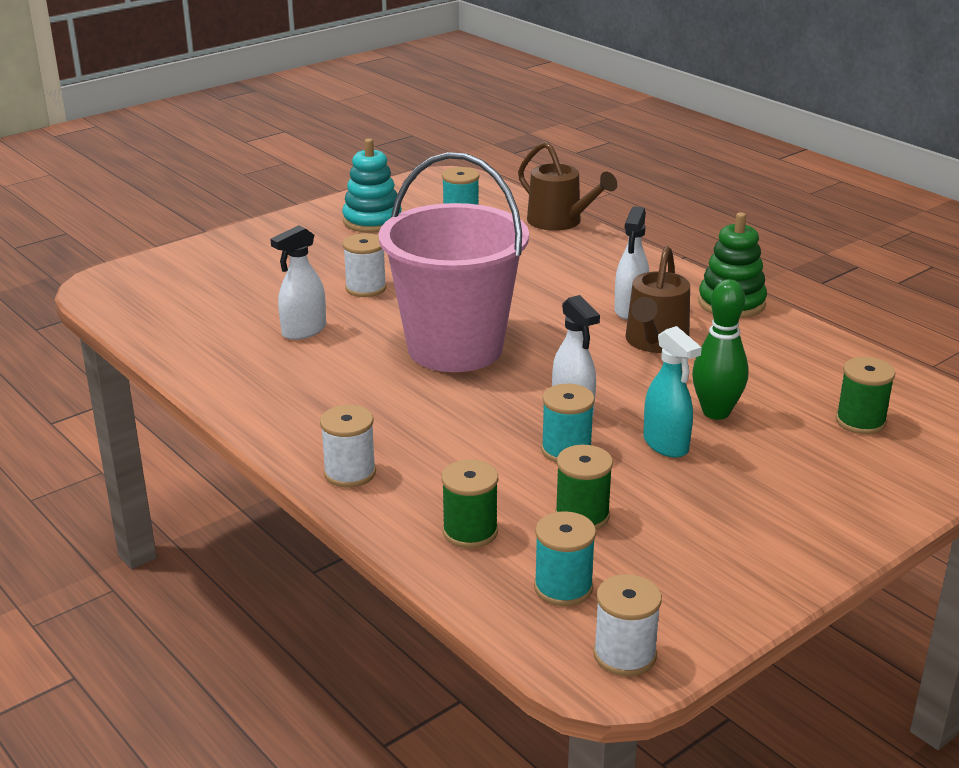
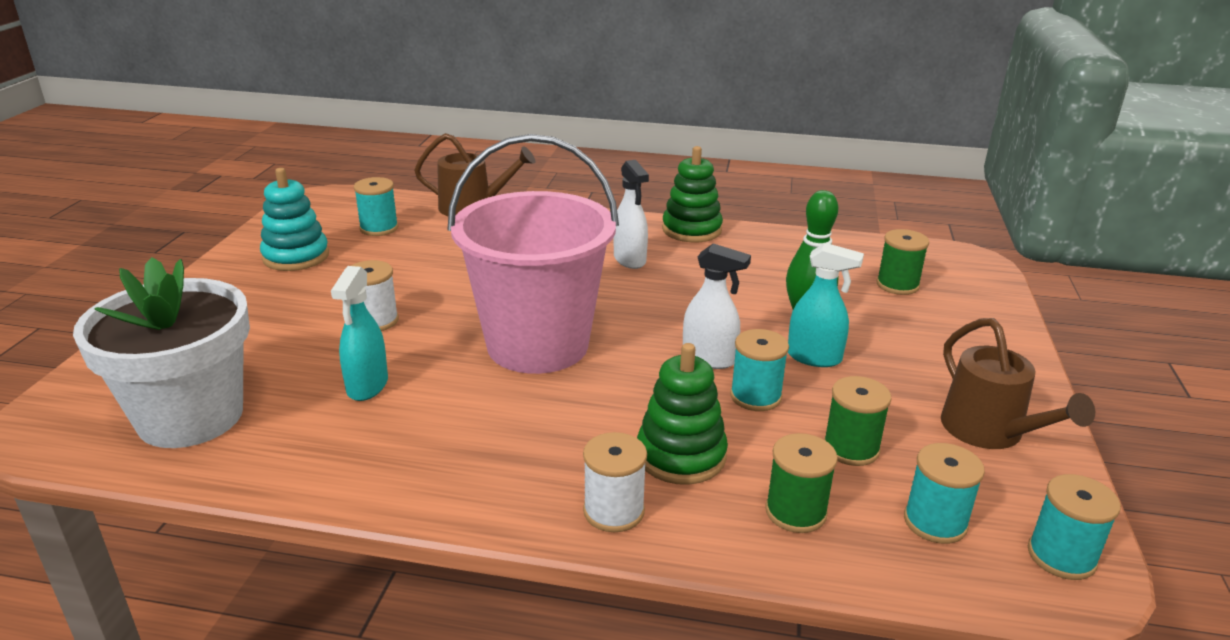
camera: 40 degrees left, 0 degrees up
(182, 309) = (190, 417): none -> white flower pot
(303, 331) = (367, 386): white spray bottle -> turquoise spray bottle
(445, 462) = (681, 455): none -> green stacking toy
(624, 655) = (1061, 556): white spool -> turquoise spool
(655, 342) = (684, 278): brown watering can -> brown watering can (989, 432)

